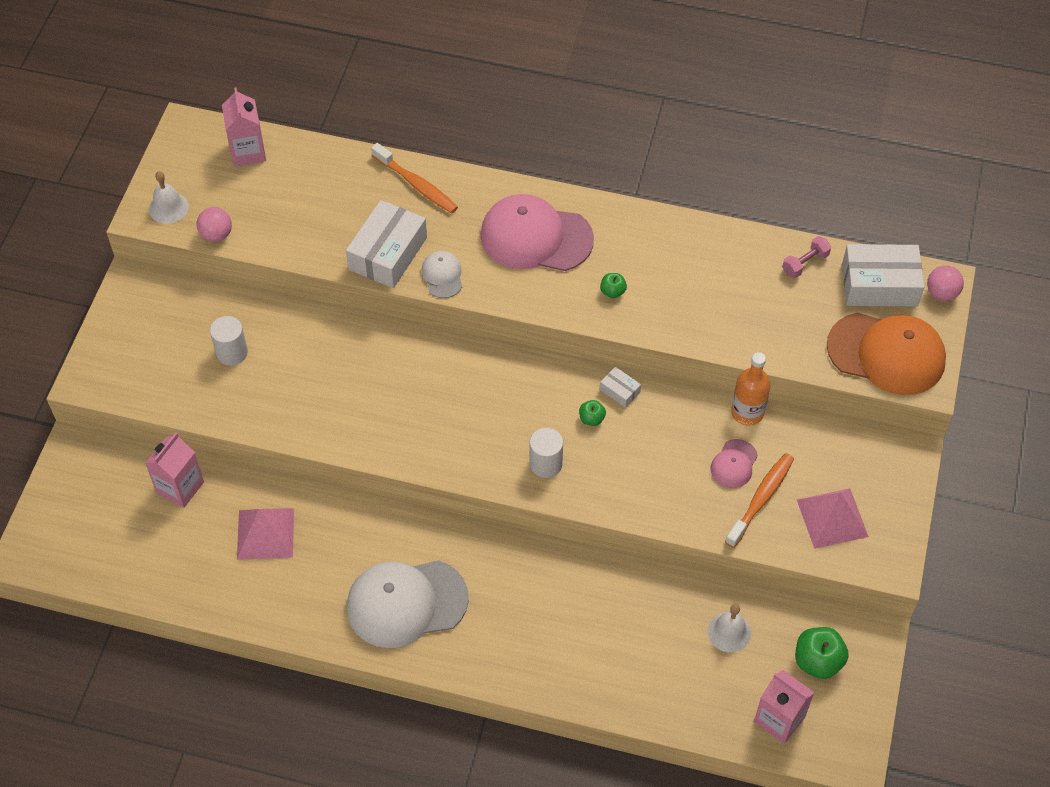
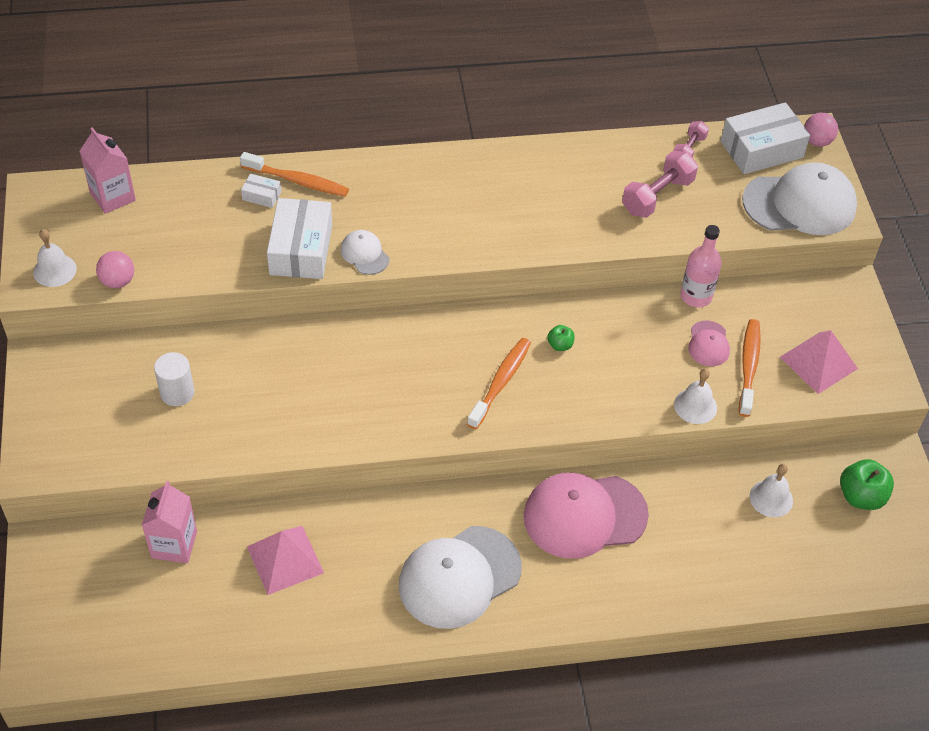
camera: 25 degrees left, 5 degrees down
(519, 436) = (501, 382): none -> orange toothbrush
(536, 237) = (436, 195): pink cap -> pink cap (584, 516)
(546, 464) = (539, 398): white cylinder -> none
(612, 292) = (532, 222): green apple -> none
(620, 391) = (572, 312): white box -> white box (261, 195)
(688, 520) = (695, 406): none -> white bell
(747, 302) = (657, 196): none -> pink dumbbell
(747, 412) = (696, 296): orange bottle -> pink bottle
(779, 719) = (856, 560): pink carton -> none
(886, 354) = (800, 204): orange cap -> white cap

